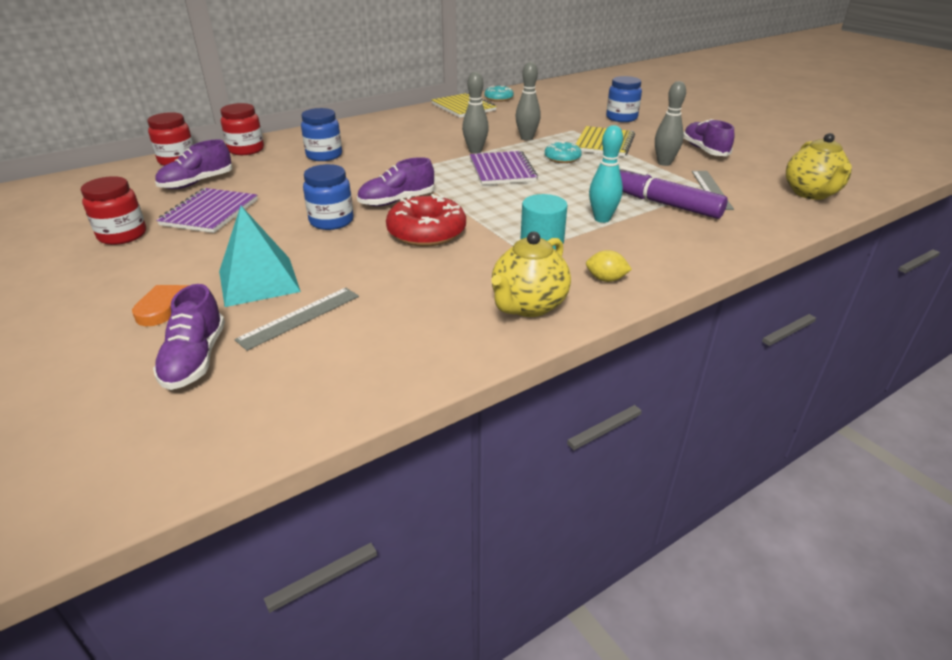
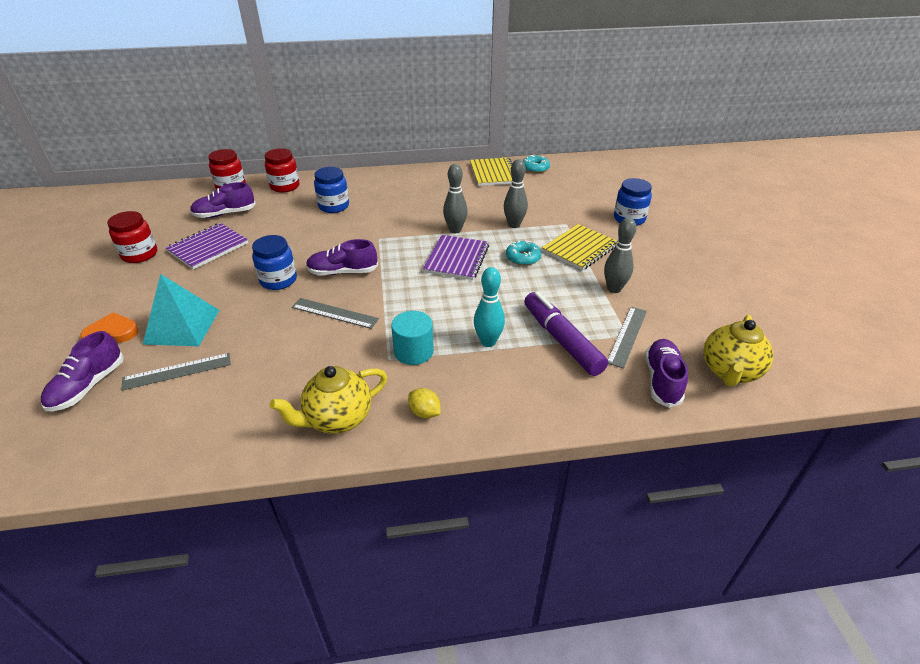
camera: 25 degrees right, 5 degrees up
(426, 232) = (334, 313): red donut -> grey ruler
(704, 150) = (672, 282): purple shoe -> purple shoe (662, 380)

